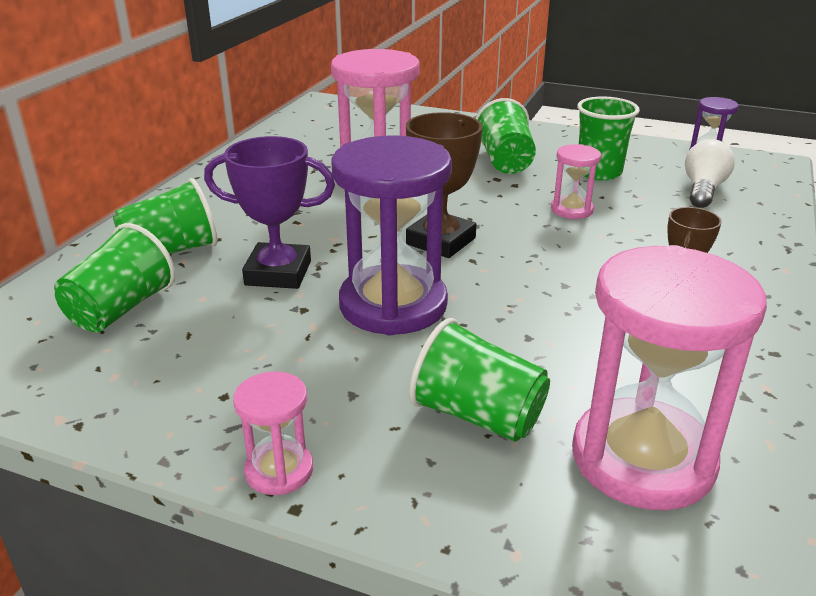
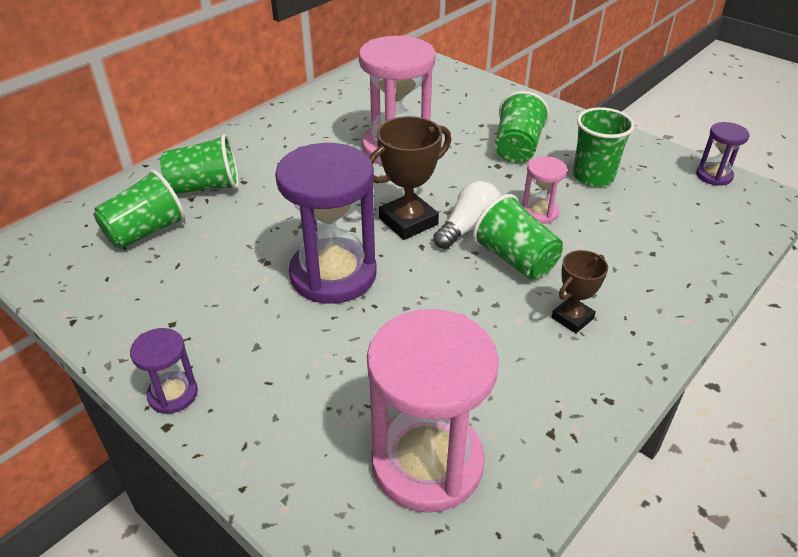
camera: 20 degrees right, 10 degrees up
(278, 273) = (268, 224): purple trophy -> none
(279, 470) = (173, 394): pink hourglass -> purple hourglass
(477, 415) = (331, 390): green cup -> green cup (515, 259)
(703, 190) = (677, 216): white light bulb -> white light bulb (469, 228)

